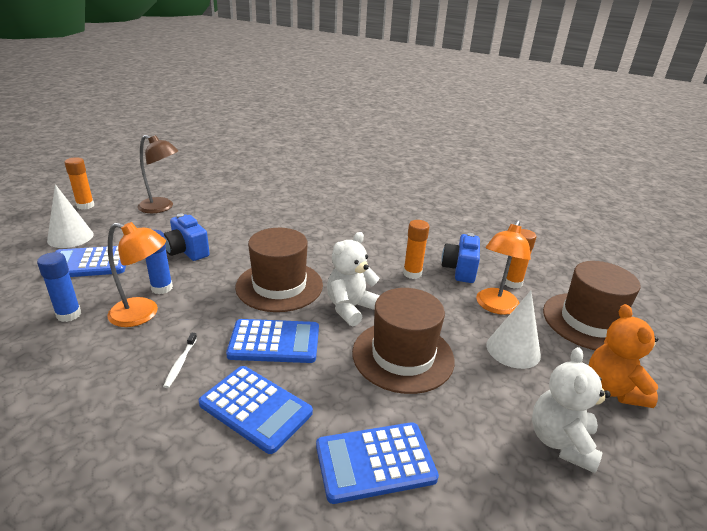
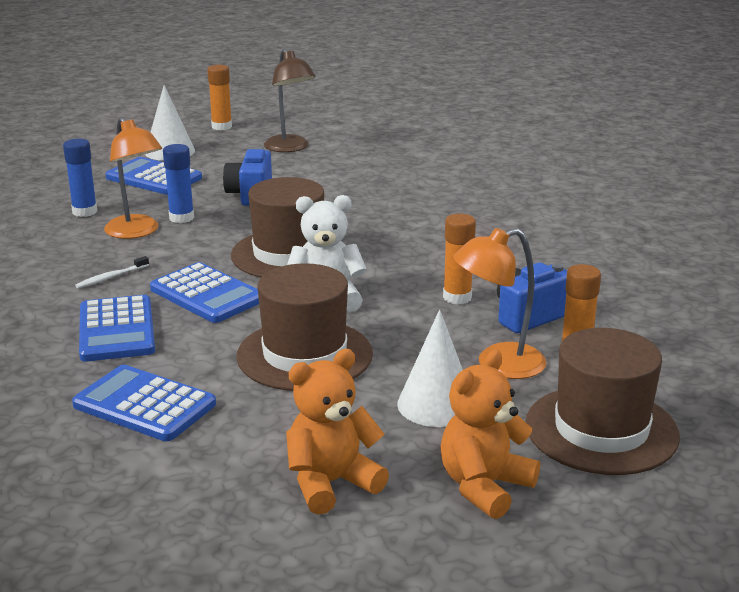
camera: 45 degrees right, 5 degrees down
(561, 442) = (331, 483): white teddy bear -> orange teddy bear

